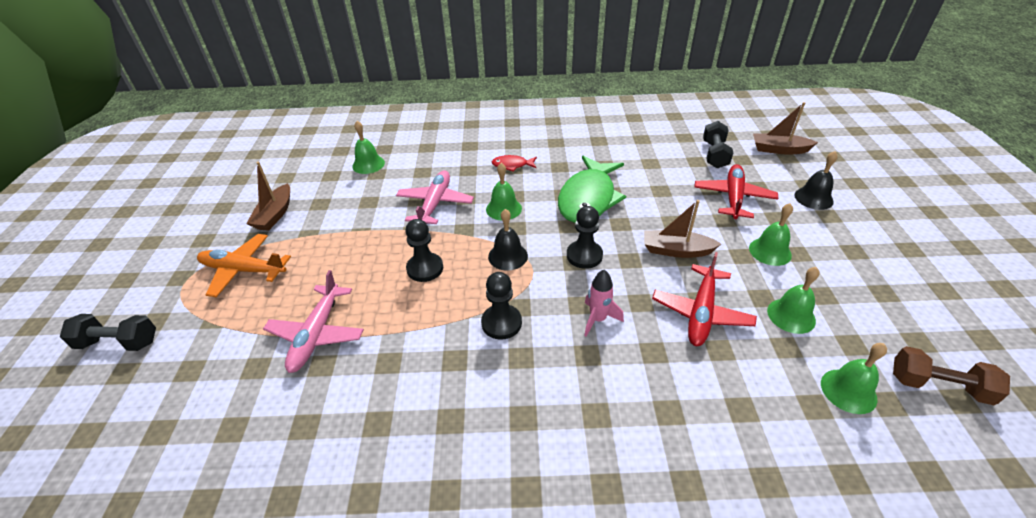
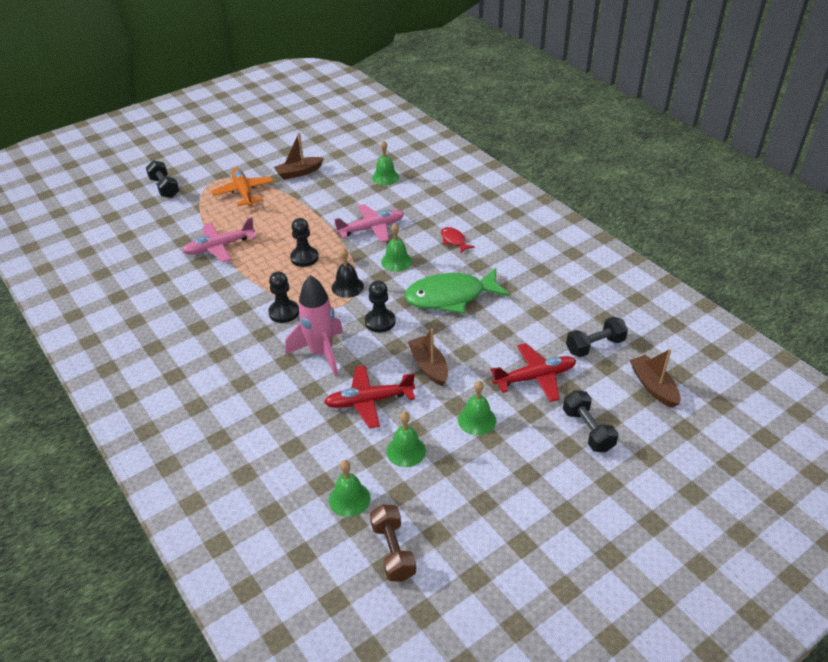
camera: 55 degrees right, 0 degrees up
(598, 319) = (321, 353): pink rocket -> pink rocket, size x1.82
(813, 198) = (587, 430): black bell -> black dumbbell

